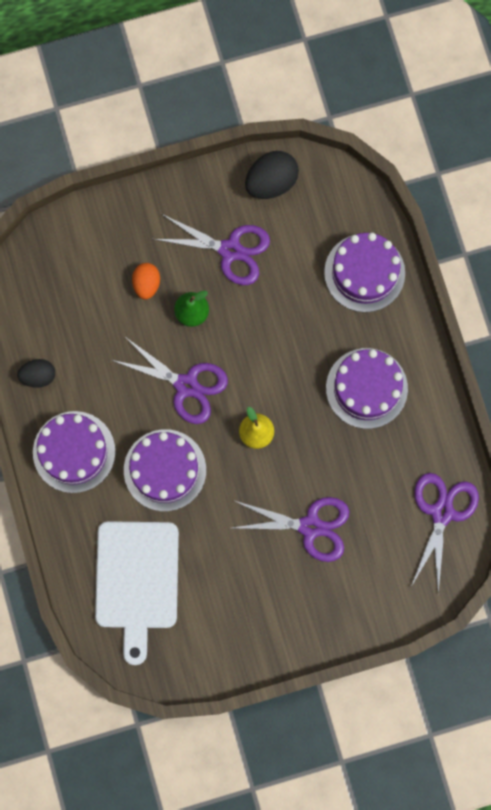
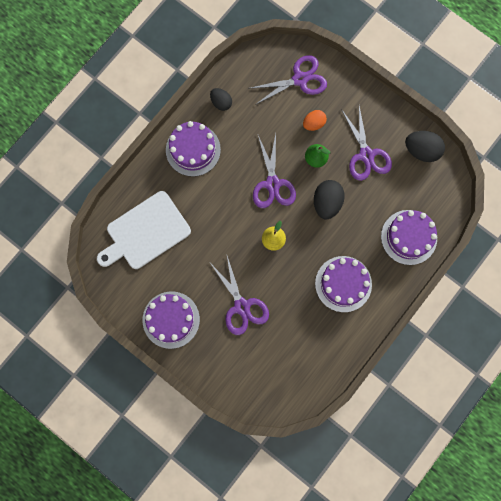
camera: 55 degrees right, 0 degrees up
(165, 470) = (217, 205): purple cake -> purple cake (171, 320)
(255, 338) = (327, 203): none -> black egg
(442, 512) = (302, 376): purple scissors -> purple scissors (300, 79)

